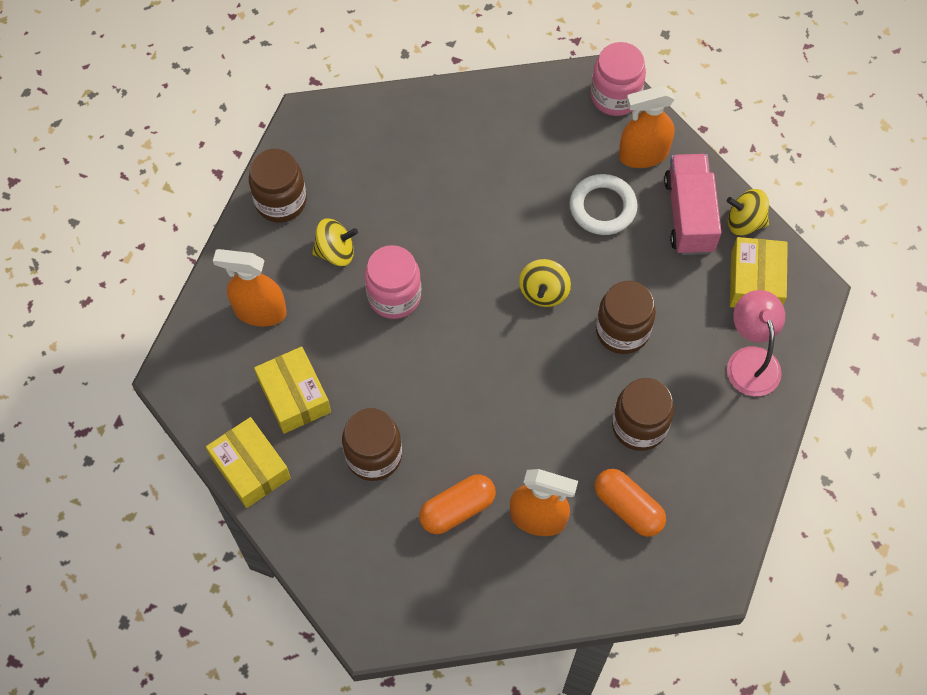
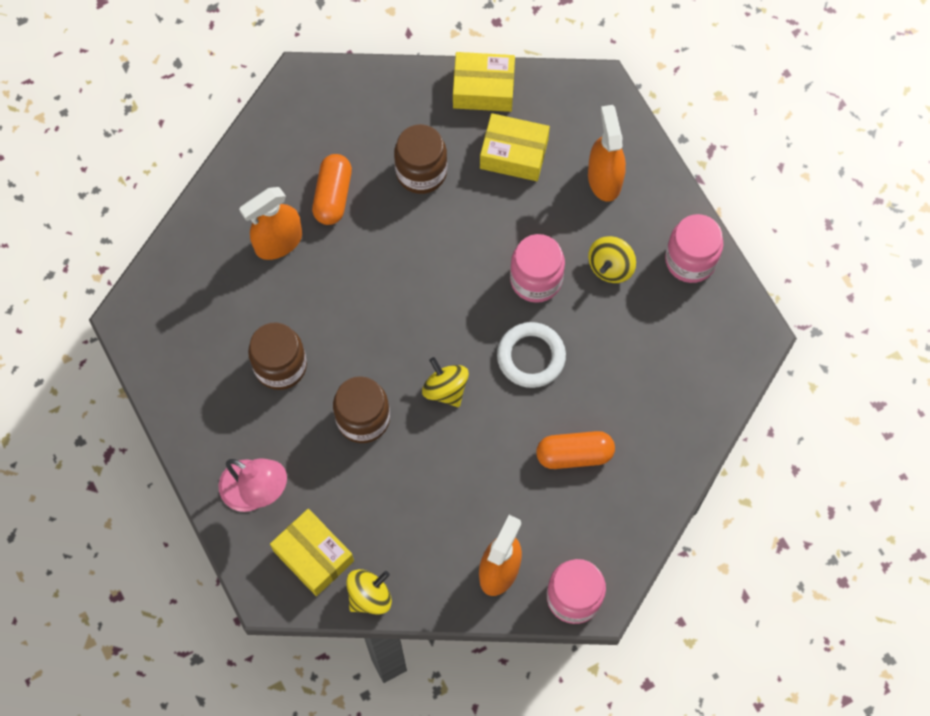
camera: 130 degrees right, 5 degrees up
(260, 311) = (604, 179): orange spray bottle -> orange spray bottle turned 60 degrees counterclockwise
(281, 201) = (690, 260): brown jar -> pink jar
(602, 207) = (479, 495): white ring -> white ring (531, 357)
(628, 507) = (230, 307): orange capsule -> orange capsule (574, 454)
(689, 215) = (414, 557): pink truck -> none

